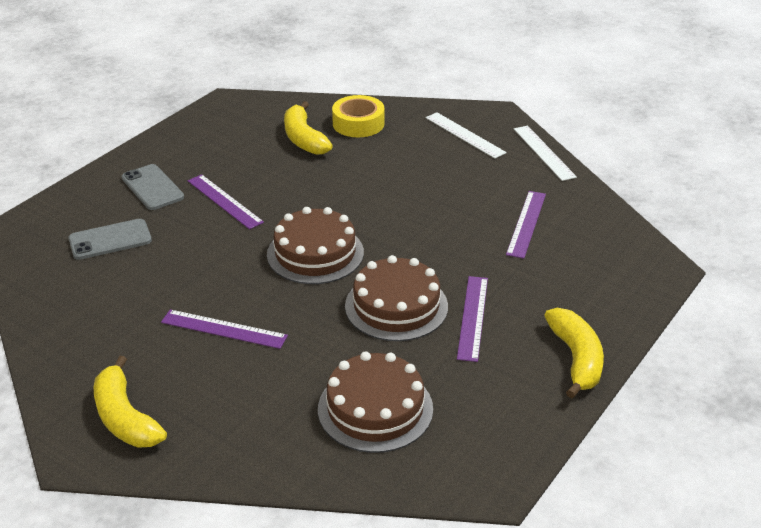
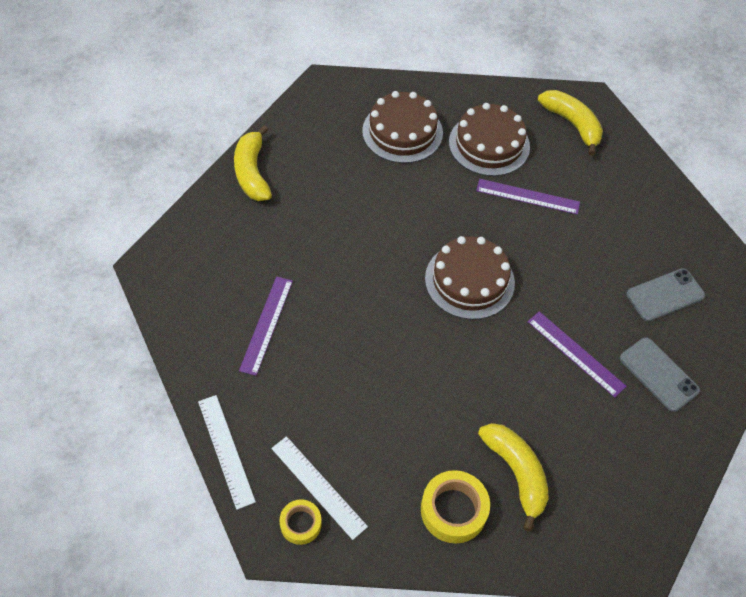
camera: 175 degrees right, 20 degrees up
(396, 306) = (391, 221): brown cake -> brown cake (489, 144)
(472, 317) = (328, 210): purple ruler -> none
(476, 120) = (300, 524): none -> yellow tape

